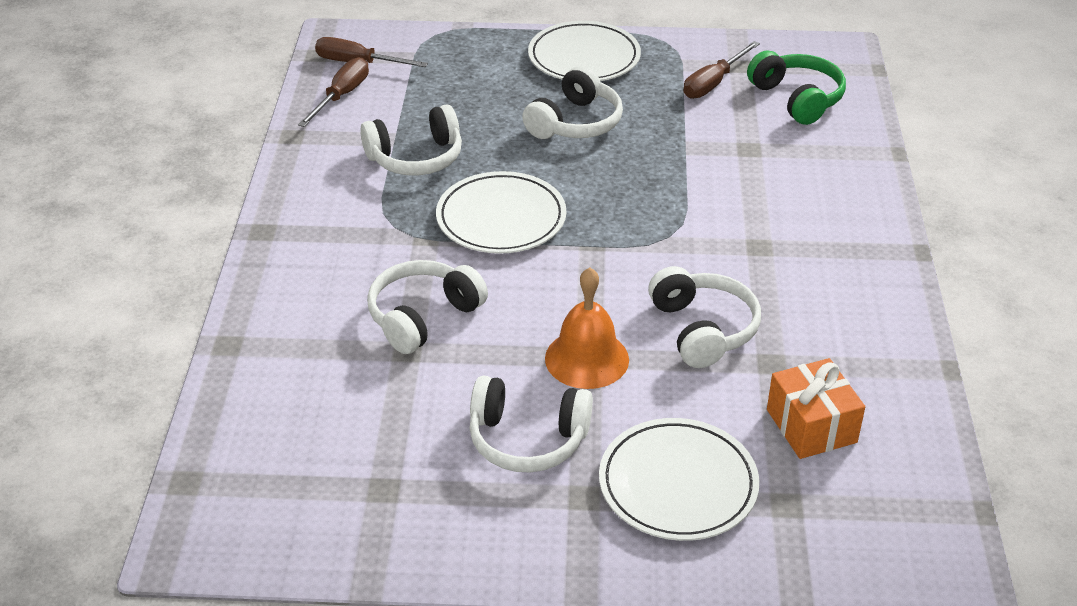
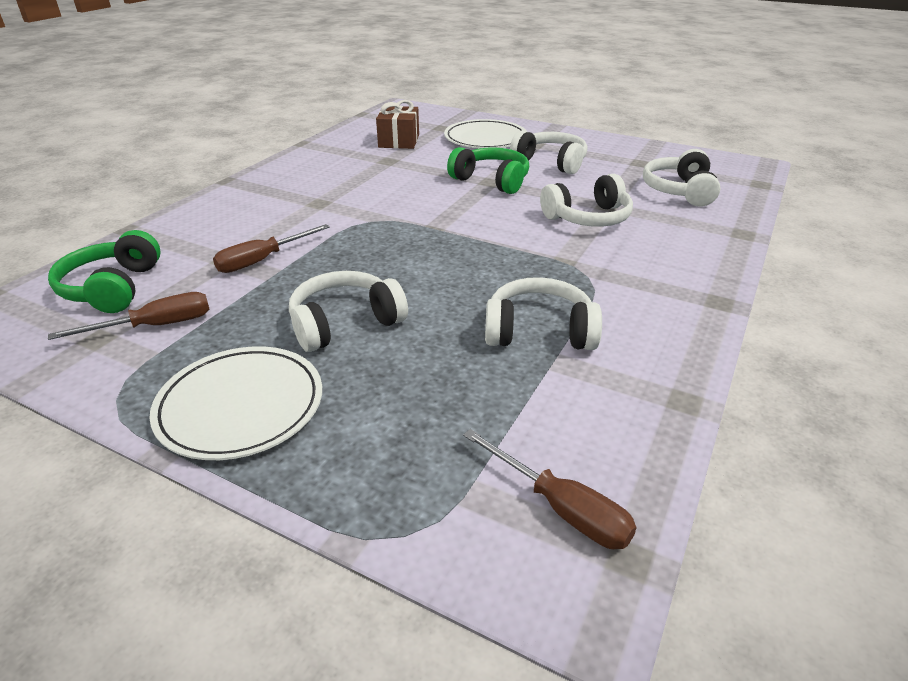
camera: 155 degrees left, 5 degrees down
(342, 96) = (604, 446): brown screwdriver -> brown screwdriver (262, 260)
(501, 218) = (489, 260): white plate -> none
(587, 359) = (491, 181): orange bell -> green headphones
(702, 329) = (408, 178): white headphones -> white headphones (679, 191)
(811, 426) = (399, 141): orange gift -> brown gift

